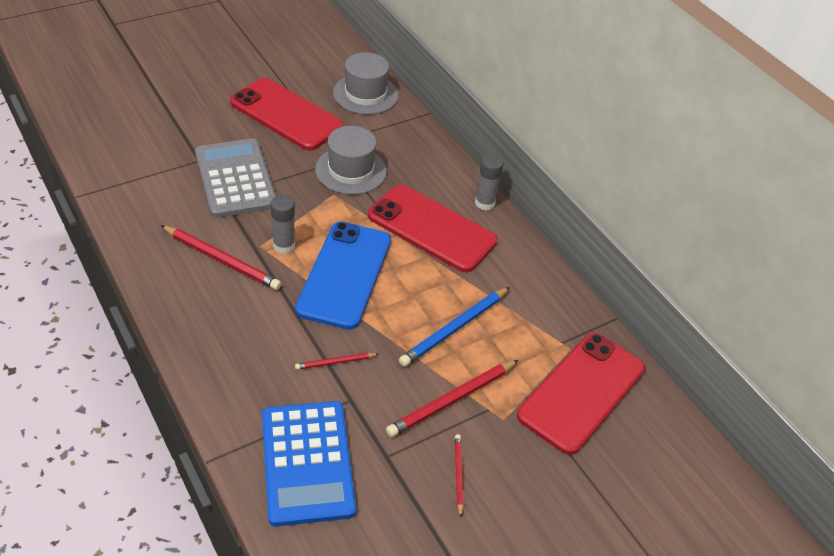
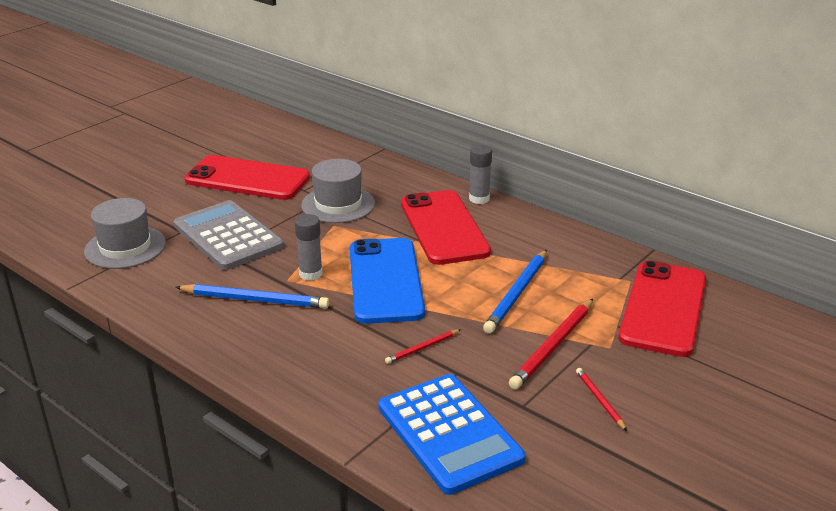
camera: 15 degrees left, 15 degrees down
(222, 259) = (255, 300): red pencil -> blue pencil
(365, 94) = (314, 148): grey hat -> grey hat (125, 247)
(432, 228) = (444, 228): red phone -> red phone turned 60 degrees clockwise

